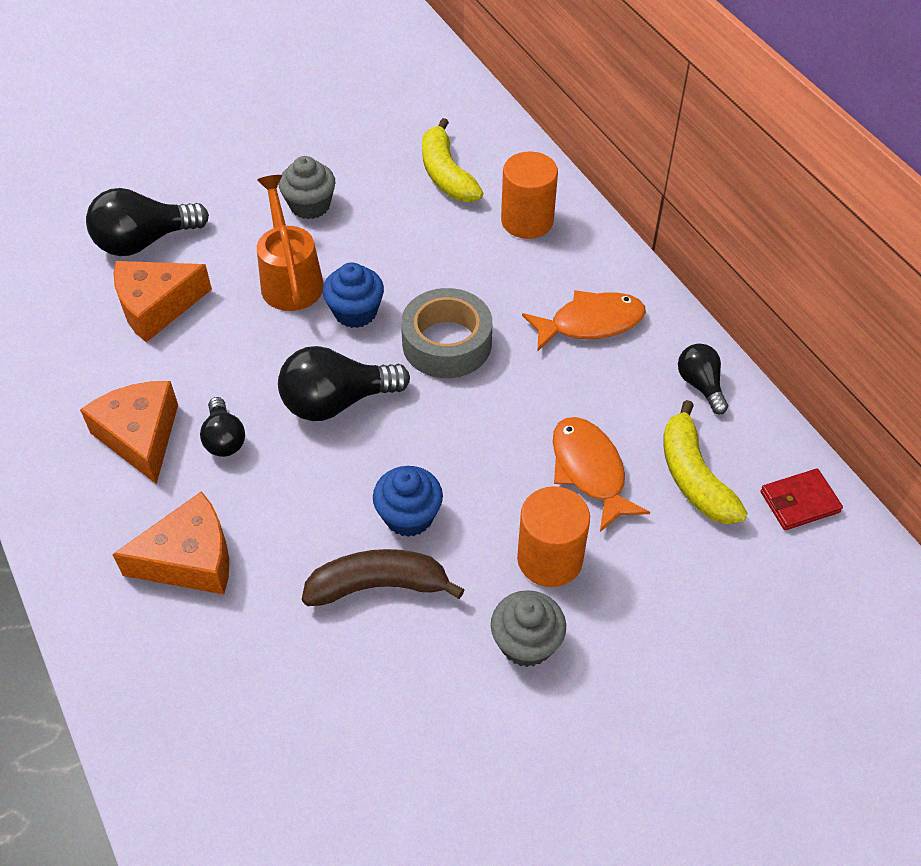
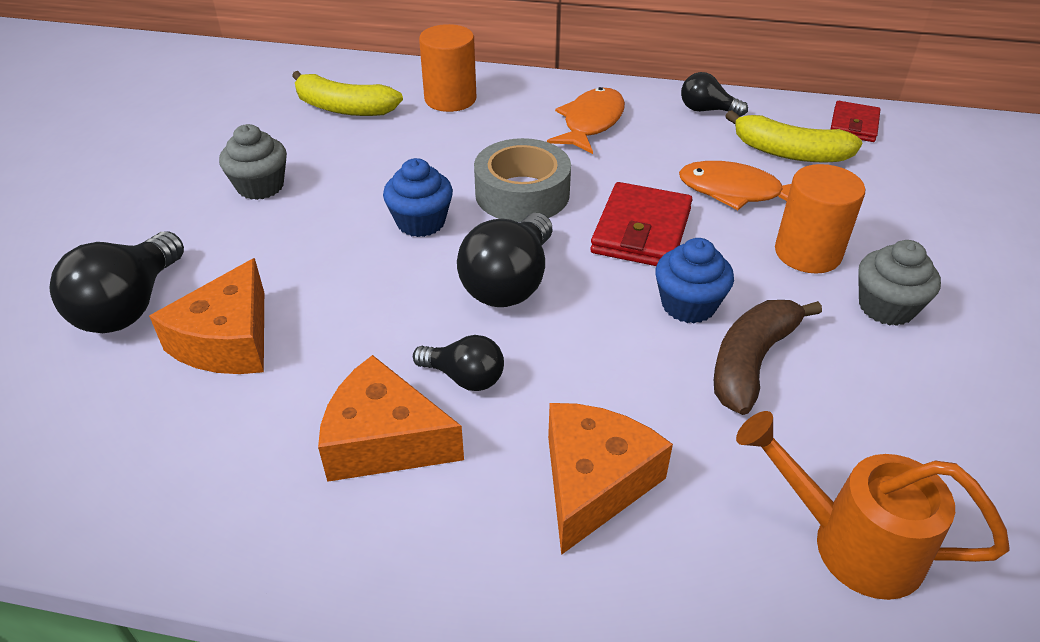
camera: 50 degrees left, 10 degrees down
(290, 279) = (328, 239): orange watering can -> orange watering can (851, 543)
(472, 439) = (641, 231): none -> red wallet

